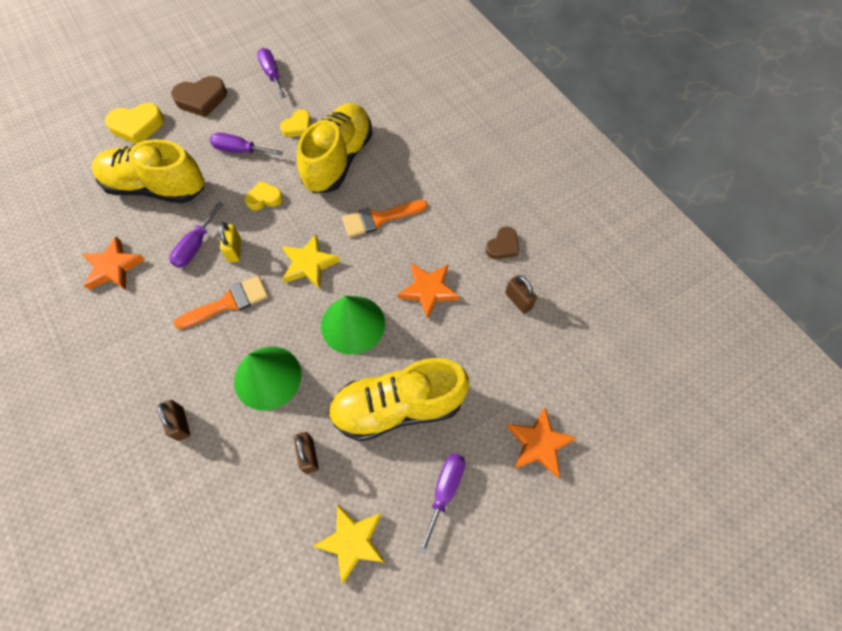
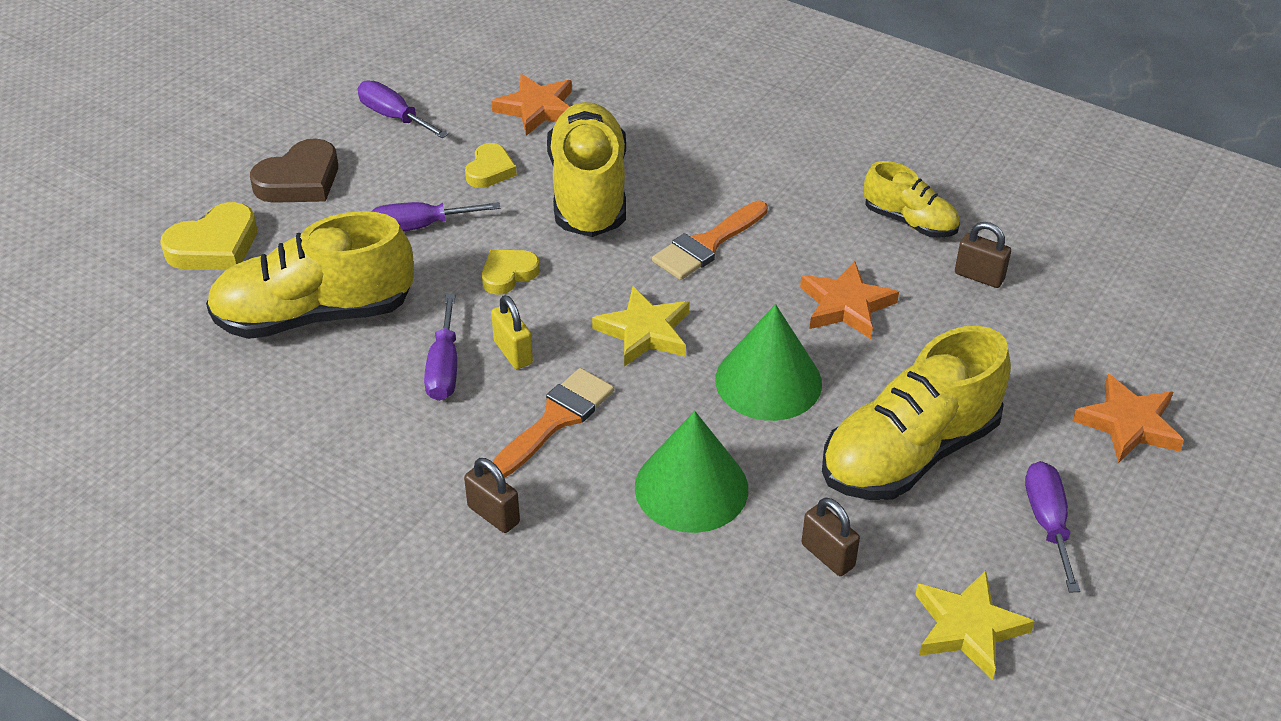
camera: 25 degrees left, 20 degrees down
(113, 267) = (326, 439): orange star -> orange star (537, 109)
(180, 424) = (601, 592): brown padlock -> brown padlock (493, 514)
(503, 246) = (909, 221): brown heart -> yellow shoe

